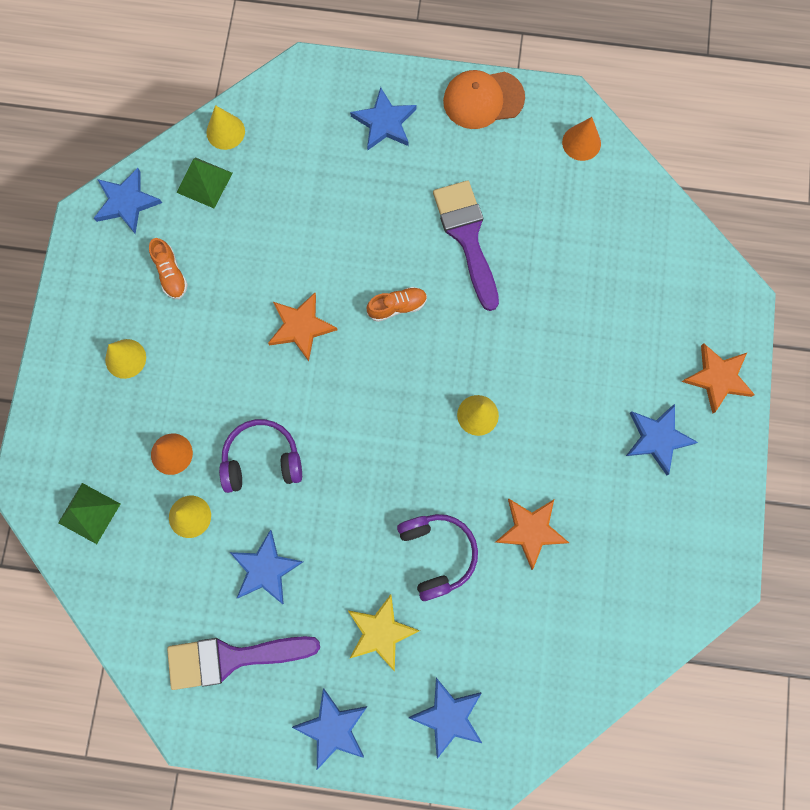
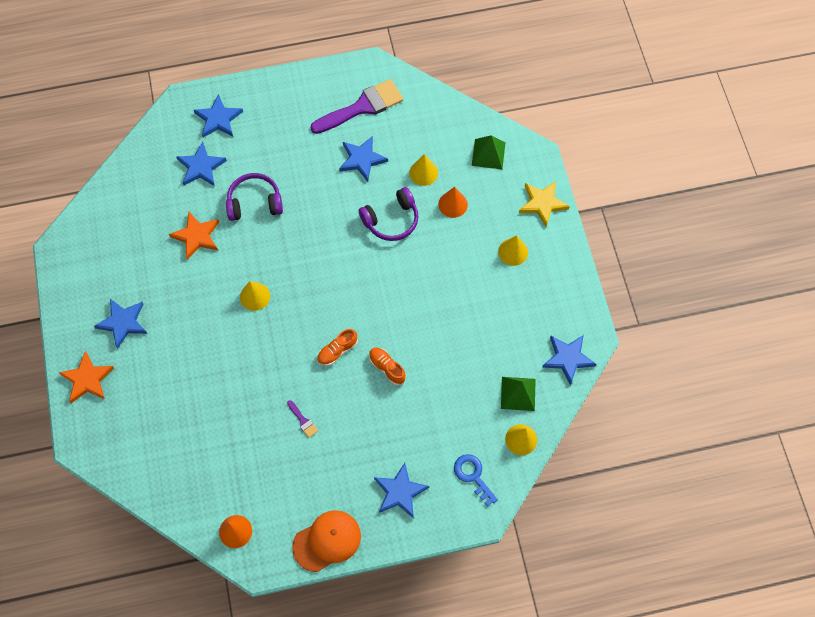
camera: 160 degrees right, 10 degrees down
(171, 274) = (510, 318): orange shoe -> orange shoe (387, 368)
(296, 112) = (473, 476): none -> blue key
(301, 327) = (401, 313): orange star -> none
(333, 728) = (286, 92): blue star -> blue star (201, 167)
(380, 632) = (275, 149): yellow star -> yellow star (542, 203)
(437, 554) = (254, 203): purple headphones -> purple headphones turned 120 degrees clockwise
(467, 237) = (303, 421): purple brush -> purple brush, size x0.40

